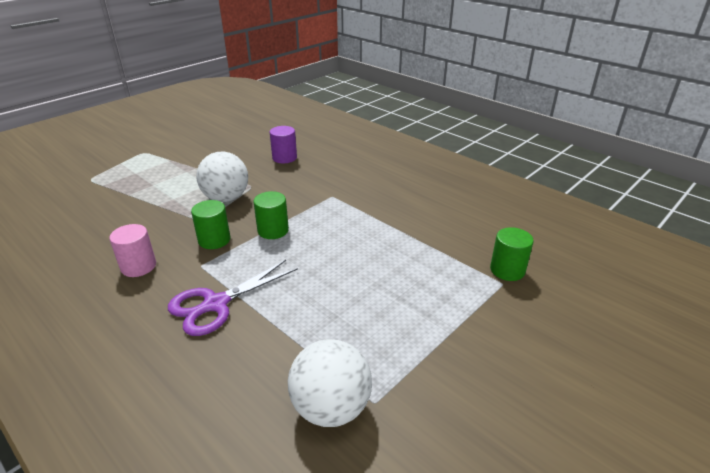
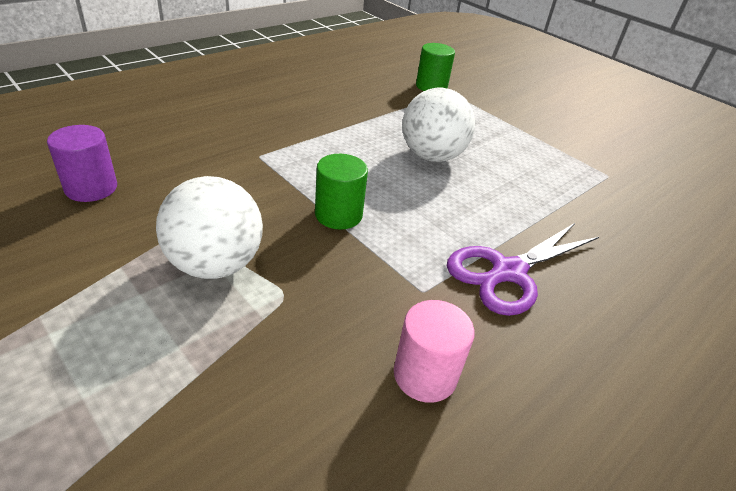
camera: 90 degrees left, 5 degrees up
(214, 240) = (354, 277): green cylinder -> none
(215, 304) = (508, 272): purple scissors -> purple scissors turned 90 degrees clockwise
(331, 408) = (624, 198): white ball -> white ball (431, 156)

